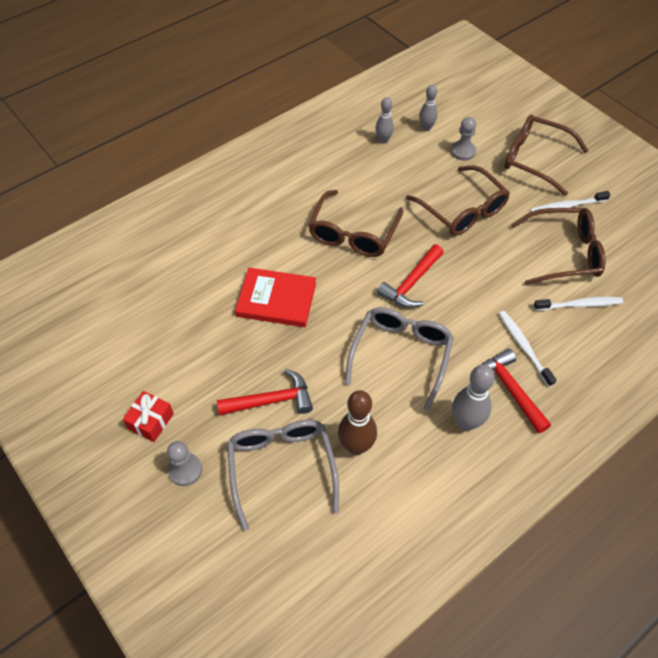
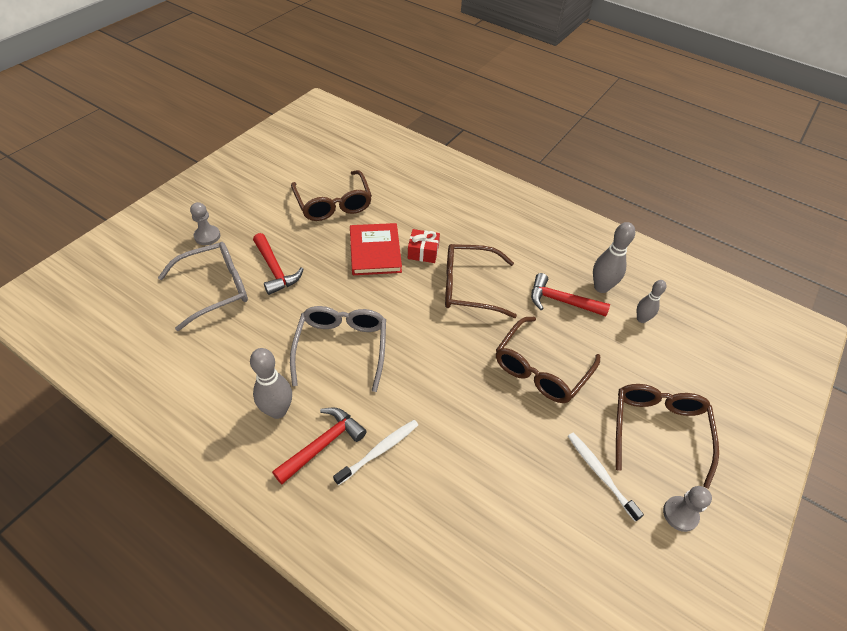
camera: 70 degrees right, 5 degrees down
(151, 421) = (245, 209): red gift -> red gift (423, 252)
(356, 446) = (240, 332): brown bowling pin -> none
(383, 140) = (601, 287): grey bowling pin -> grey bowling pin, size x1.56
(401, 355) = (342, 347): grey glasses -> grey glasses turned 90 degrees counterclockwise
(411, 284) = (426, 341): red hammer -> red hammer (561, 301)
(463, 151) = (627, 357): grey pawn -> grey pawn (680, 514)
(564, 253) = (525, 478): brown glasses -> brown glasses (333, 204)
(580, 305) = (454, 503): white toothbrush -> none

